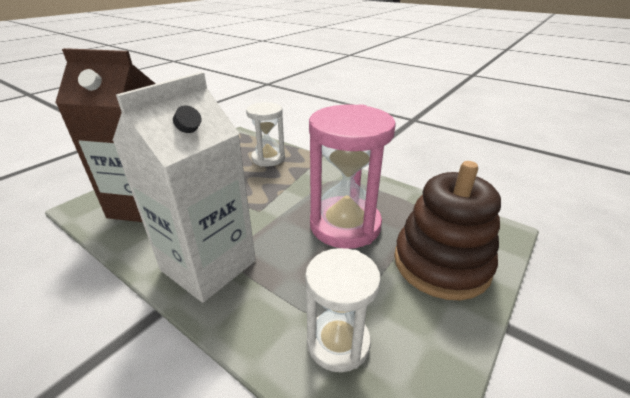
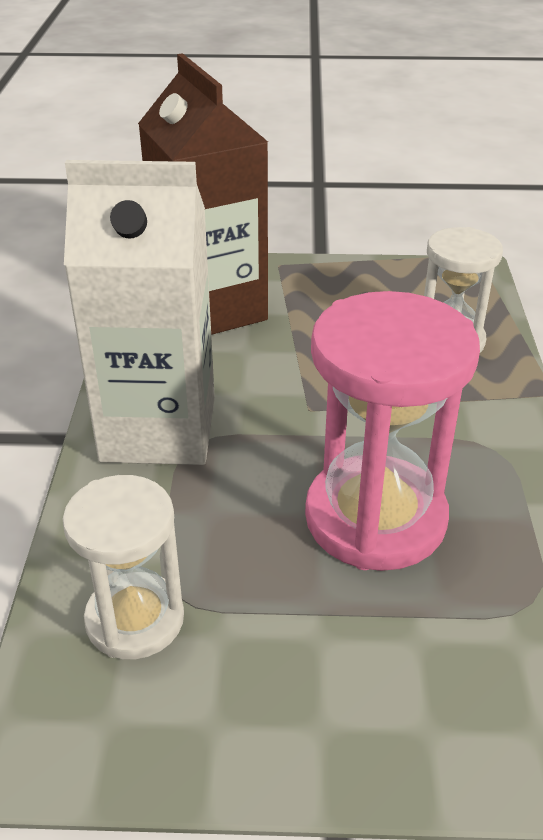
camera: 55 degrees right, 5 degrees up
(441, 263) = (402, 685): brown stacking toy -> none

